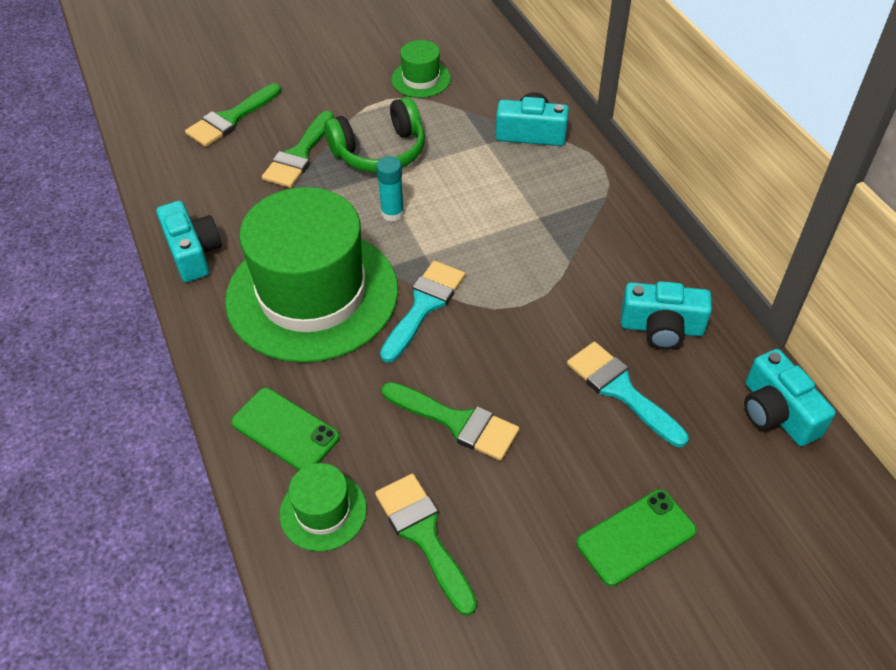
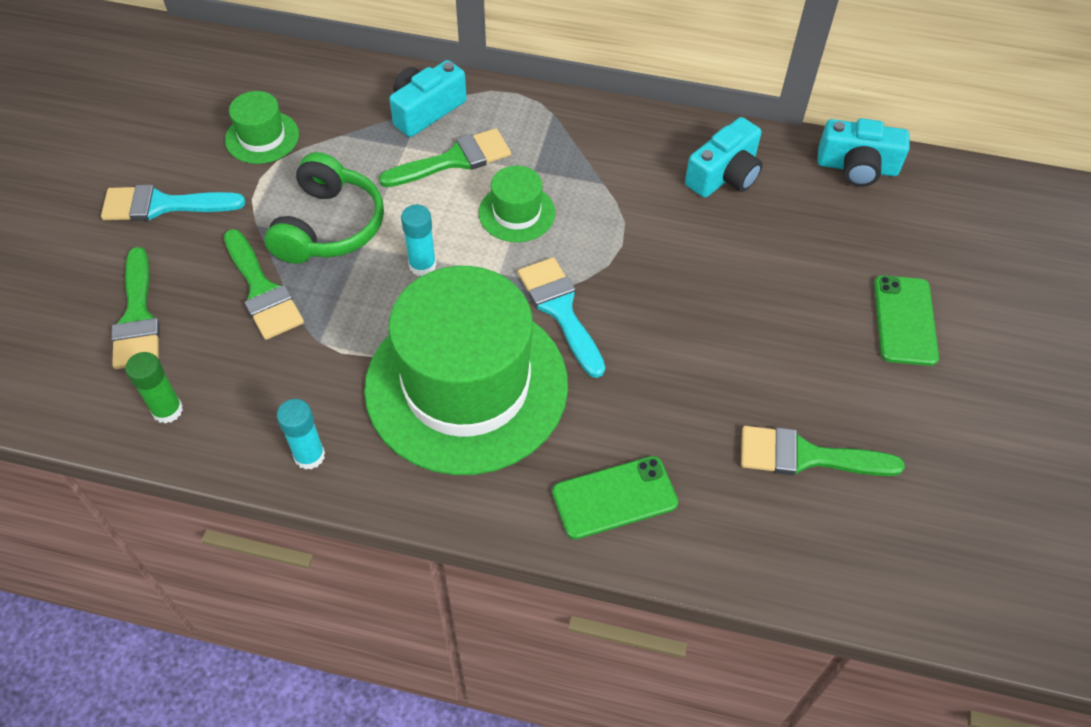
camera: 55 degrees left, 5 degrees up
(175, 173) = (167, 410): none -> green glue stick
(193, 253) = (309, 456): turquoise camera -> turquoise glue stick
(323, 511) = (728, 517): green hat -> green hat (517, 213)
(457, 422) = (710, 364): green brush -> green brush (454, 160)
(620, 390) = (764, 240): turquoise brush -> turquoise brush (162, 205)

